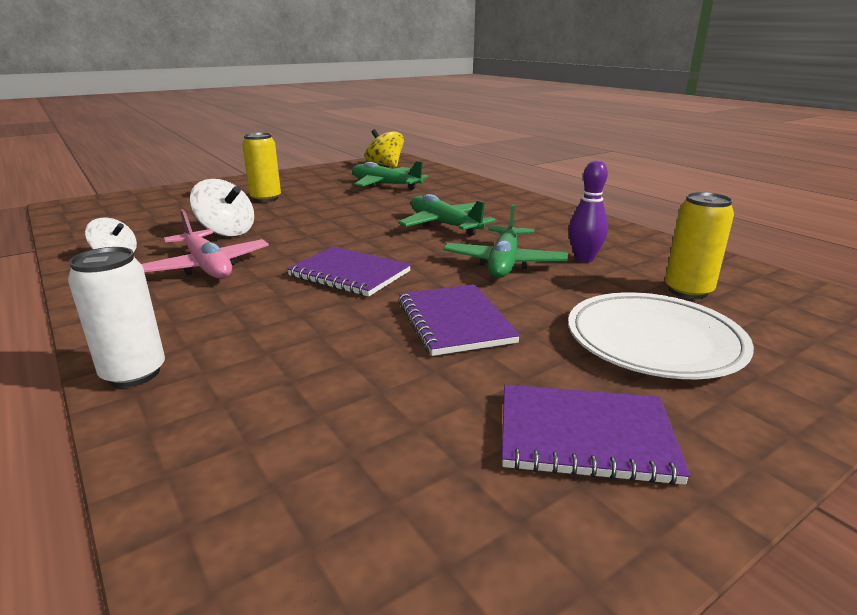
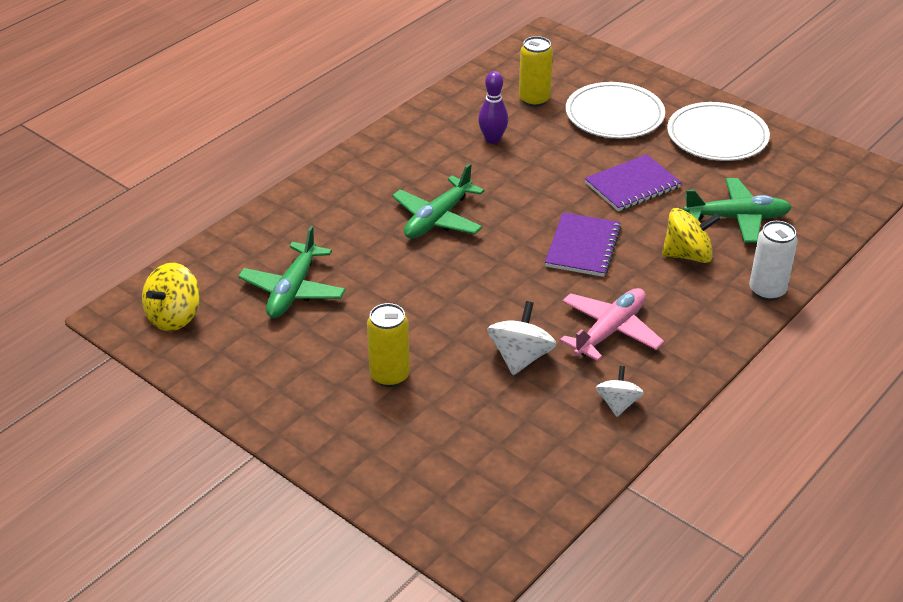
camera: 105 degrees left, 15 degrees up
(274, 330) = (687, 255): none -> yellow spinning top
(504, 263) = (521, 175): green plane -> green plane (737, 218)
(585, 436) = (717, 136): purple notebook -> white plate

